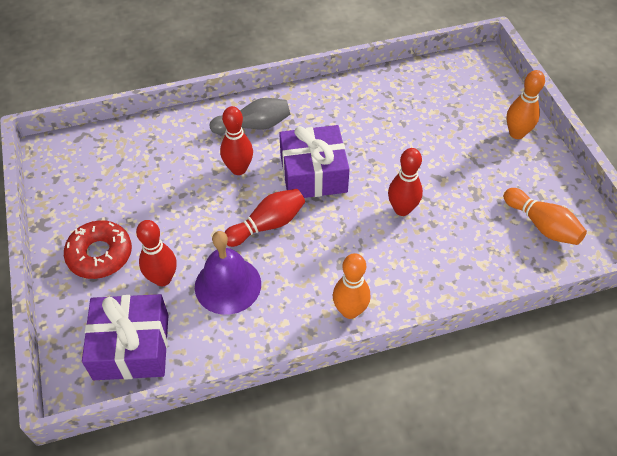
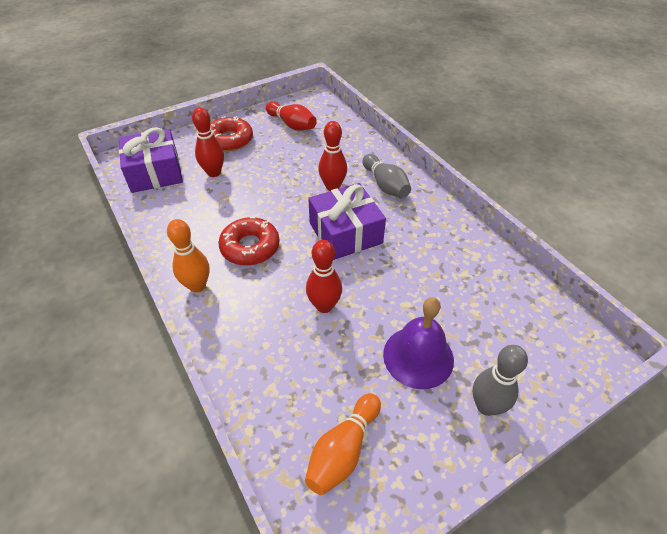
camera: 75 degrees right, 5 degrees down
(228, 285) = (213, 206): purple bell -> purple bell (418, 356)
(267, 225) = (278, 216): red bowling pin -> red bowling pin (292, 125)
(307, 257) = (250, 247): none -> red donut
(516, 133) = (486, 406): orange bowling pin -> grey bowling pin

